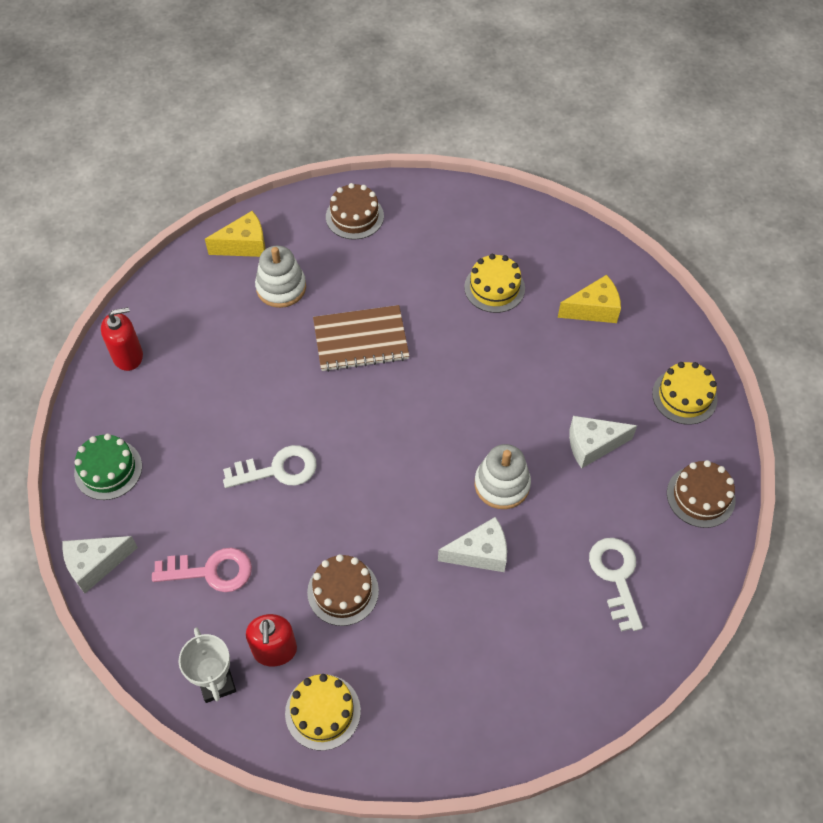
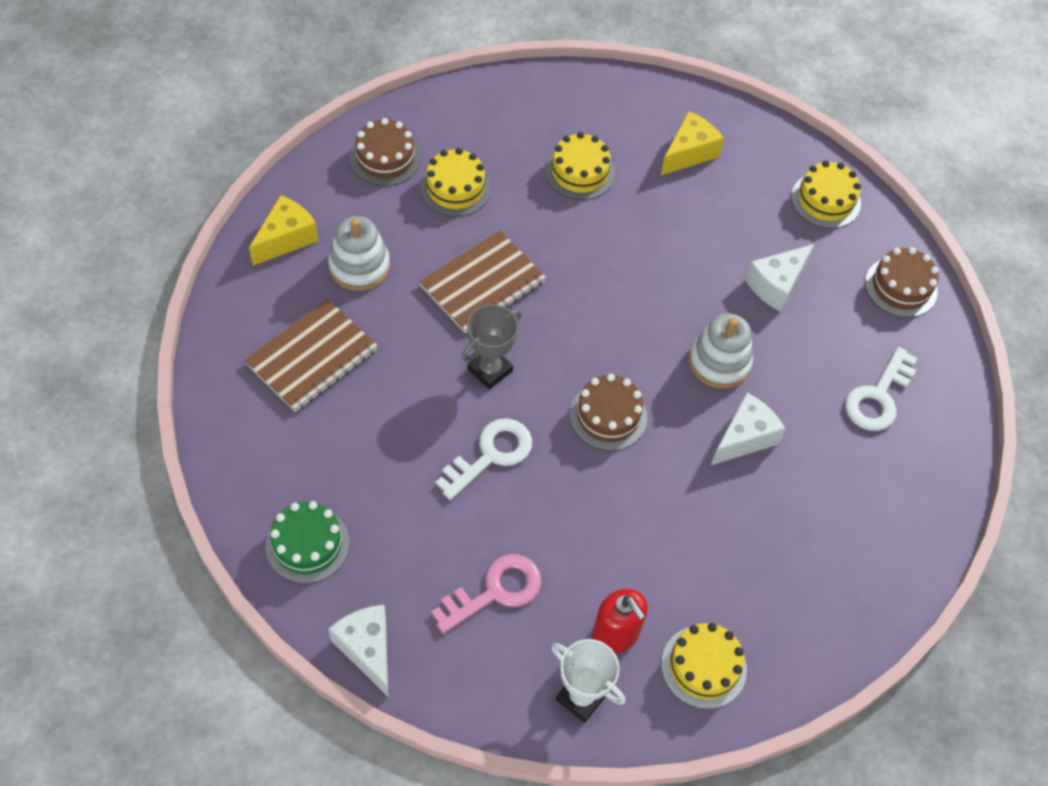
camera: 35 degrees left, 0 degrees up
(96, 565) = (367, 649): white cheese -> white cheese turned 120 degrees clockwise
(128, 356) = (240, 414): red soap dispenser -> none
(203, 338) = (312, 357): none -> brown notebook
(321, 406) = (490, 370): none -> grey trophy
(343, 591) = (641, 541): brown cake -> brown cake (608, 416)
(390, 260) = (455, 188): none -> yellow cake
(616, 576) = (878, 397): white key -> white key turned 105 degrees counterclockwise

